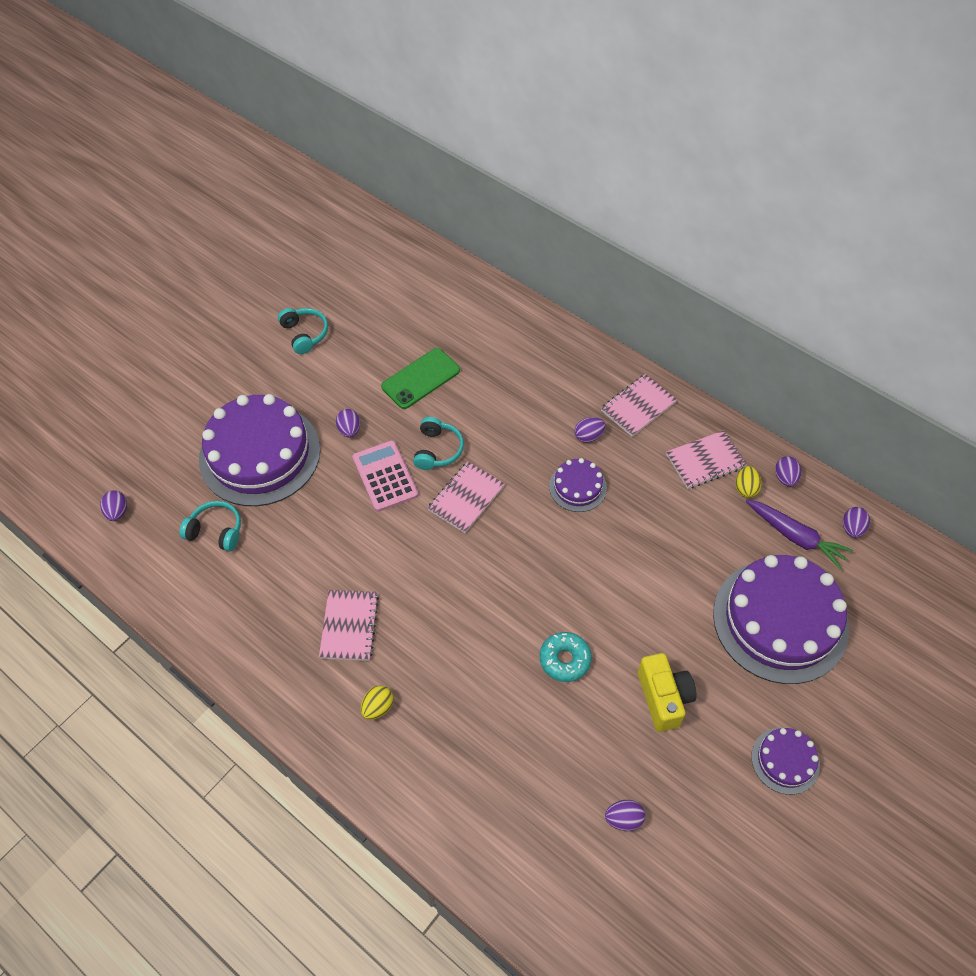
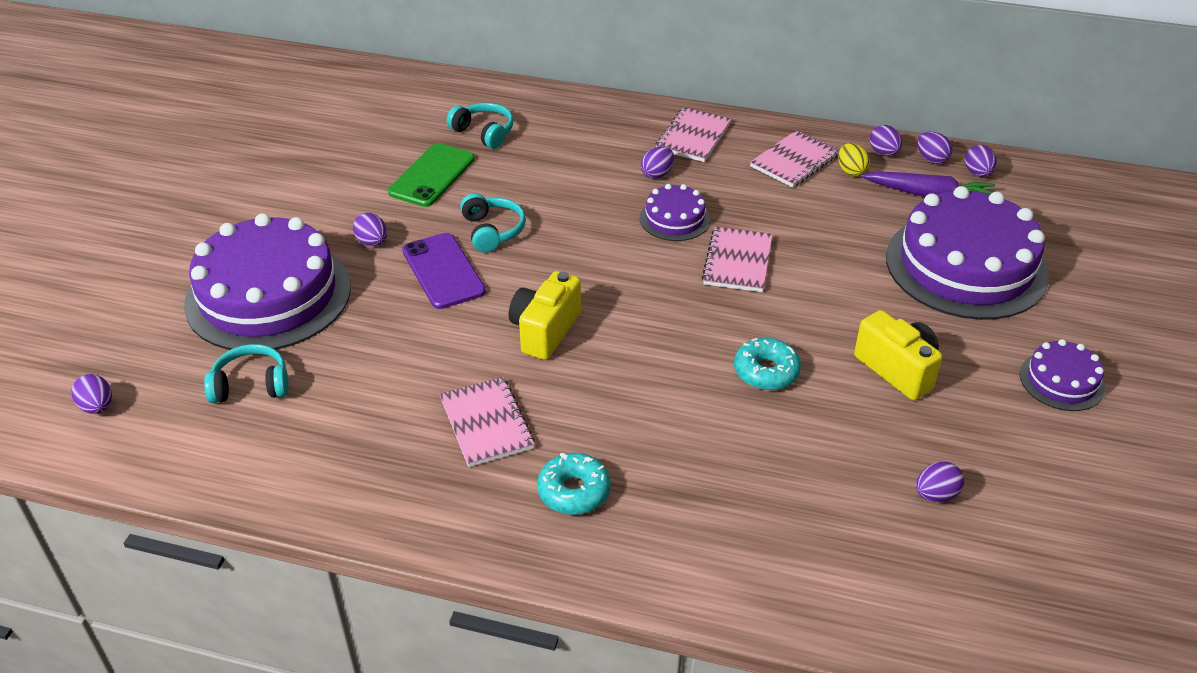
camera: 25 degrees left, 15 degrees down
(305, 334) = (263, 172): turquoise headphones -> turquoise headphones (484, 132)
(378, 707) = (574, 491): yellow egg -> turquoise donut
(385, 476) = (443, 271): pink calculator -> purple phone
(428, 559) = (544, 331): none -> yellow camera
(466, 498) = (554, 263): pink notebook -> pink notebook (737, 261)
(822, 499) = (931, 159): none -> purple egg

